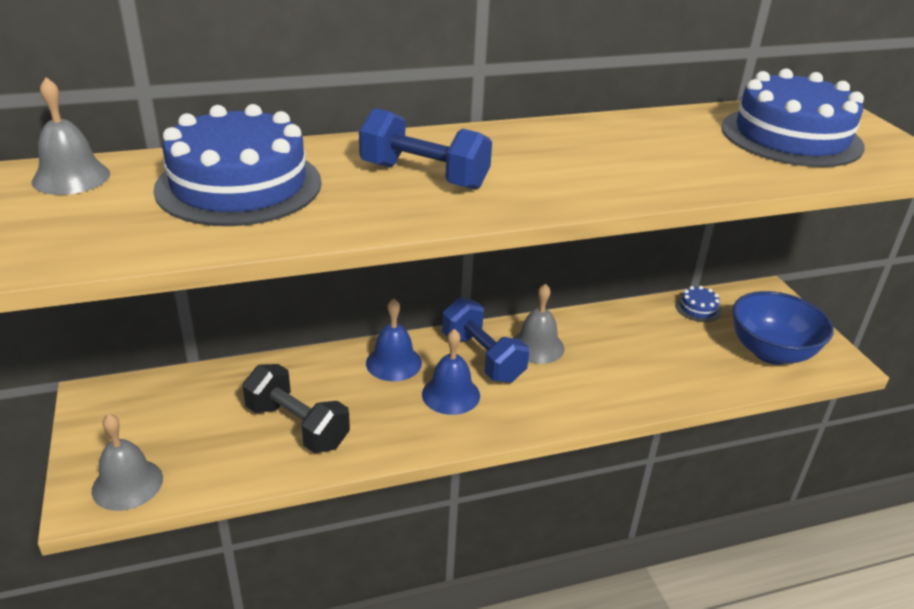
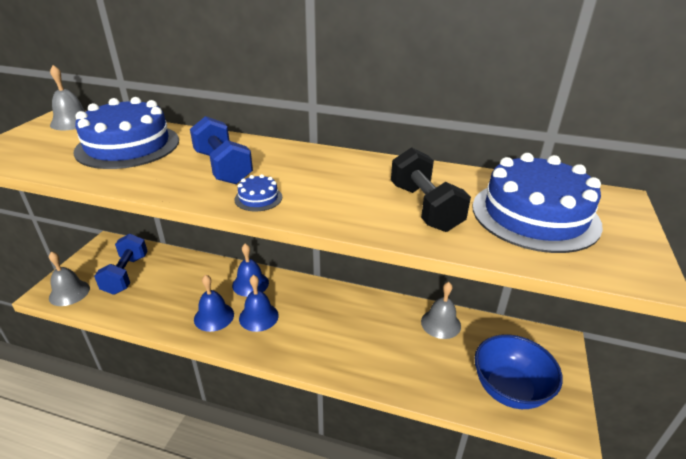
camera: 35 degrees right, 0 degrees up
(297, 426) = (166, 298): black dumbbell -> black dumbbell (425, 207)
(393, 418) = (214, 316): none -> blue bell
(482, 358) = (301, 302): blue dumbbell -> blue dumbbell (126, 274)
(537, 346) = (341, 309): grey bell -> grey bell (440, 323)
(698, 308) = (484, 330): blue cake -> blue cake (258, 198)

